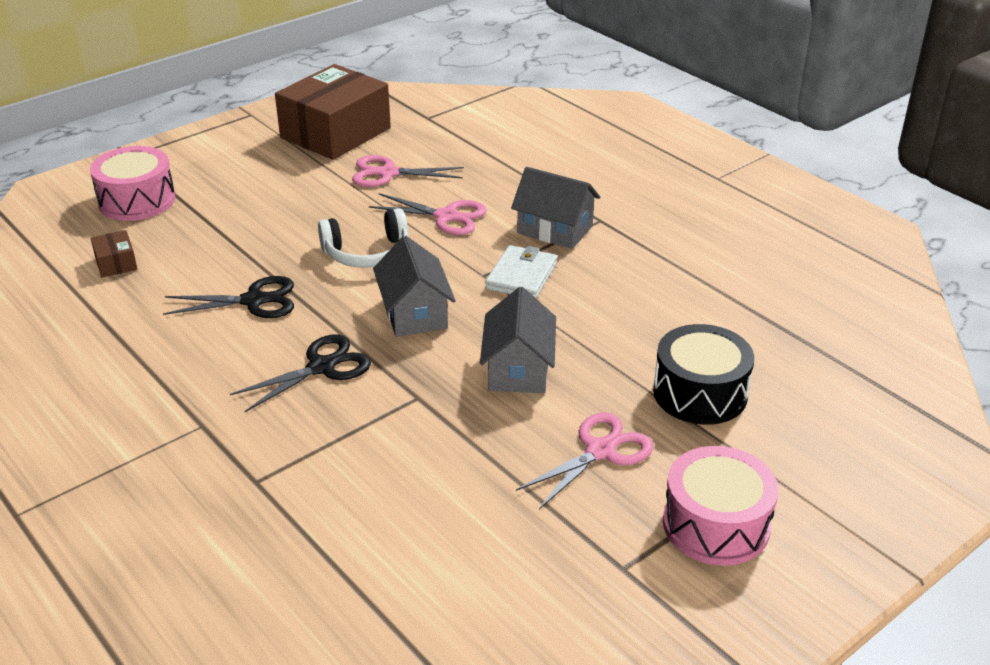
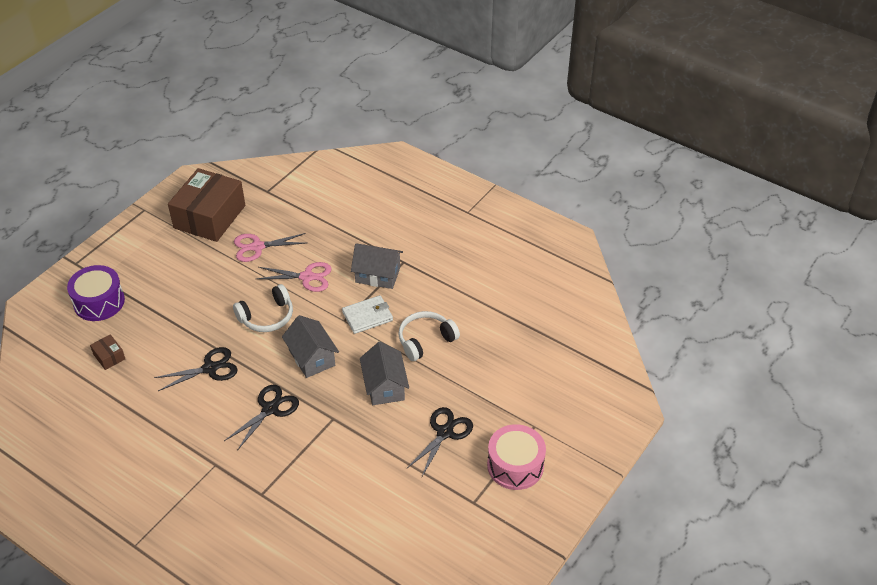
camera: 15 degrees left, 10 degrees up
(137, 200) = (99, 302): pink drum -> purple drum
(522, 276) = (367, 316): white wallet -> white wallet turned 60 degrees clockwise
(600, 451) = (445, 432): pink scissors -> black scissors
(605, 320) = (425, 340): none -> white headphones
(700, 393) = (490, 382): black drum -> none

